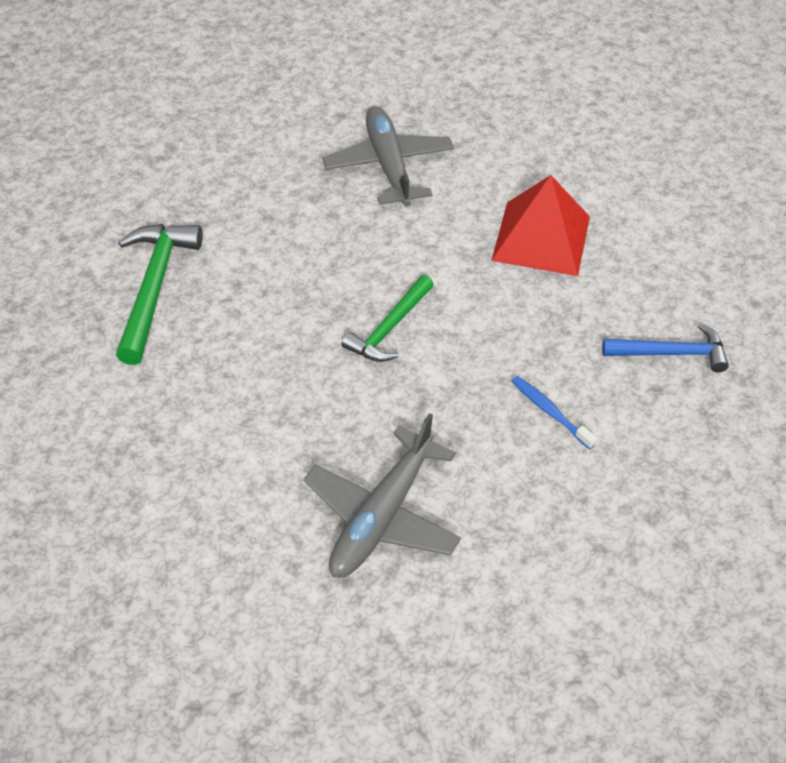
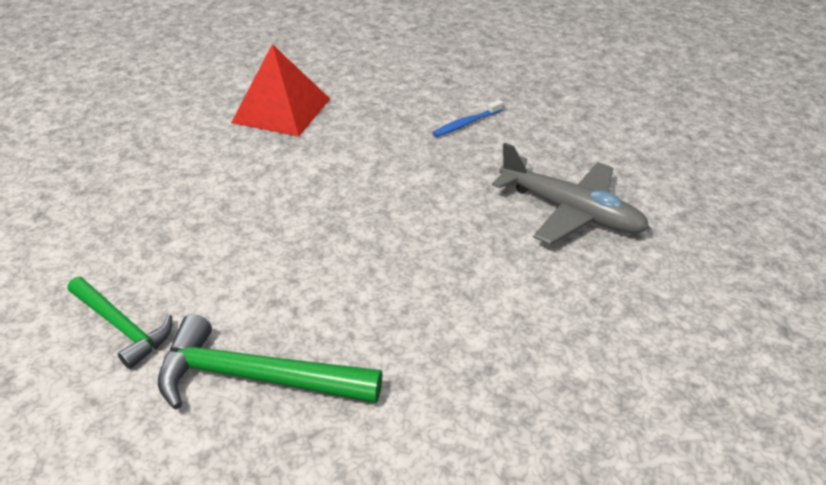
camera: 85 degrees left, 10 degrees down
(389, 166) = (144, 185): grey plane -> none
(389, 328) = (364, 196): green hammer -> green hammer (122, 326)
(671, 353) = (416, 71): blue hammer -> none

